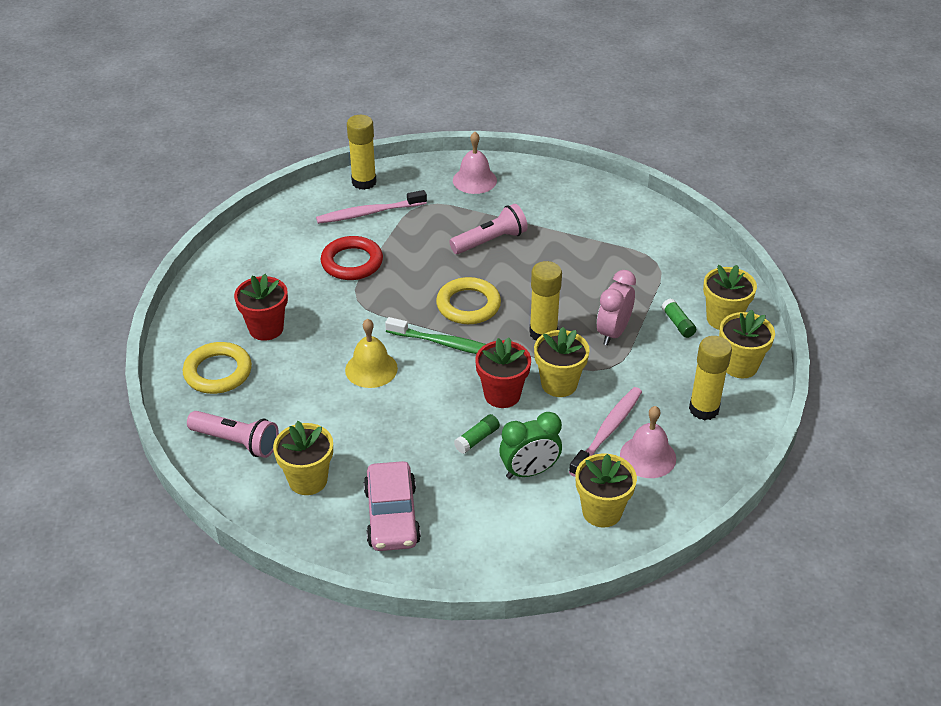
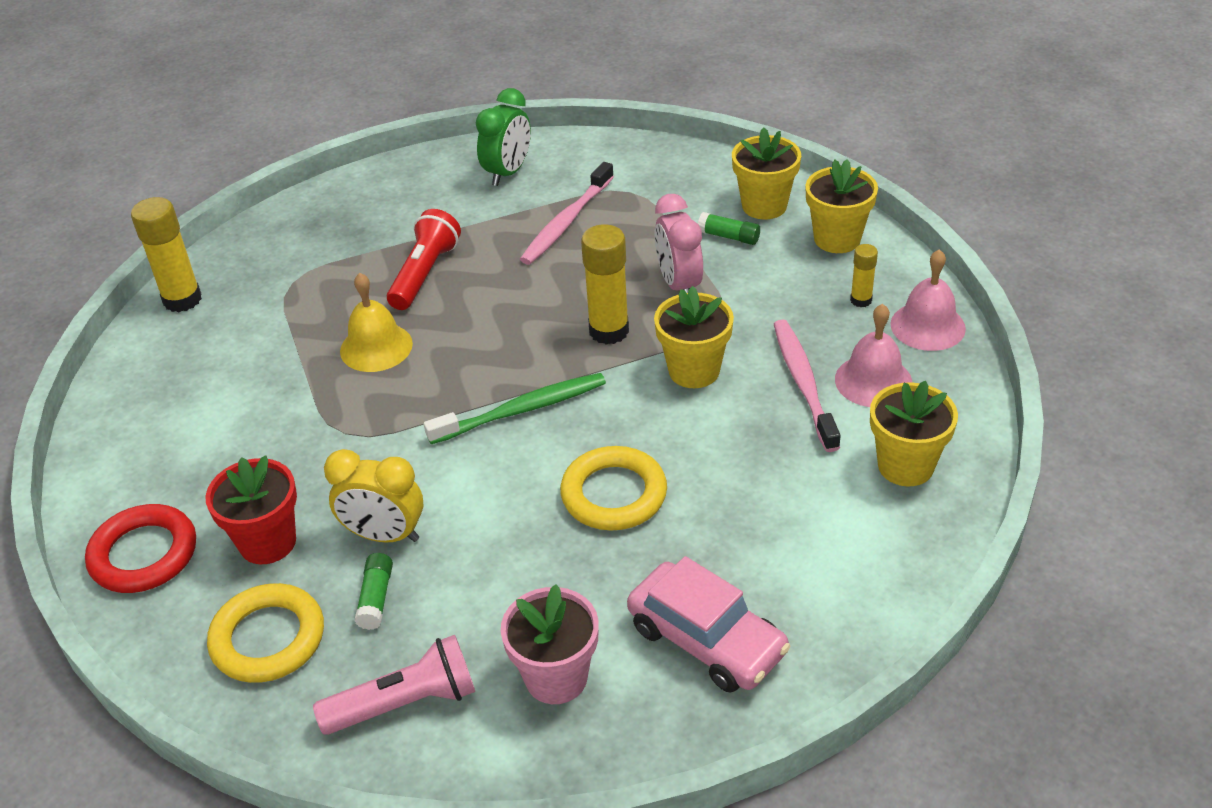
camera: 40 degrees left, 0 degrees up
(308, 480) = (556, 677): yellow flower pot -> pink flower pot
(316, 361) = (384, 535): none -> yellow clock
(352, 262) = (284, 396): red ring -> red ring (144, 554)
(369, 213) = (235, 329): pink toothbrush -> pink toothbrush (567, 222)
(371, 369) = (466, 497): yellow bell -> yellow bell (376, 347)
(468, 305) = (488, 355): yellow ring -> yellow ring (614, 494)
(474, 180) = (322, 222): pink bell -> pink bell (927, 326)
(477, 439) = (686, 487): green glue stick -> green glue stick (376, 598)
(490, 241) = (425, 274): pink flashlight -> red flashlight
(502, 395) = (650, 422): red flower pot -> none
(529, 471) = (784, 480): green clock -> green clock (508, 173)
(704, 409) = (861, 300): yellow glue stick -> yellow glue stick, size x0.54

